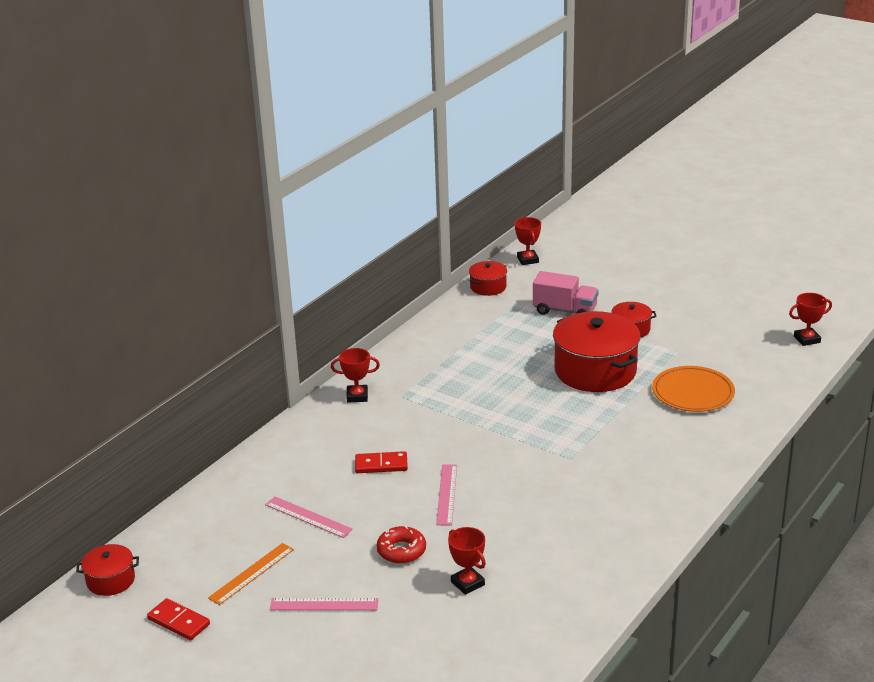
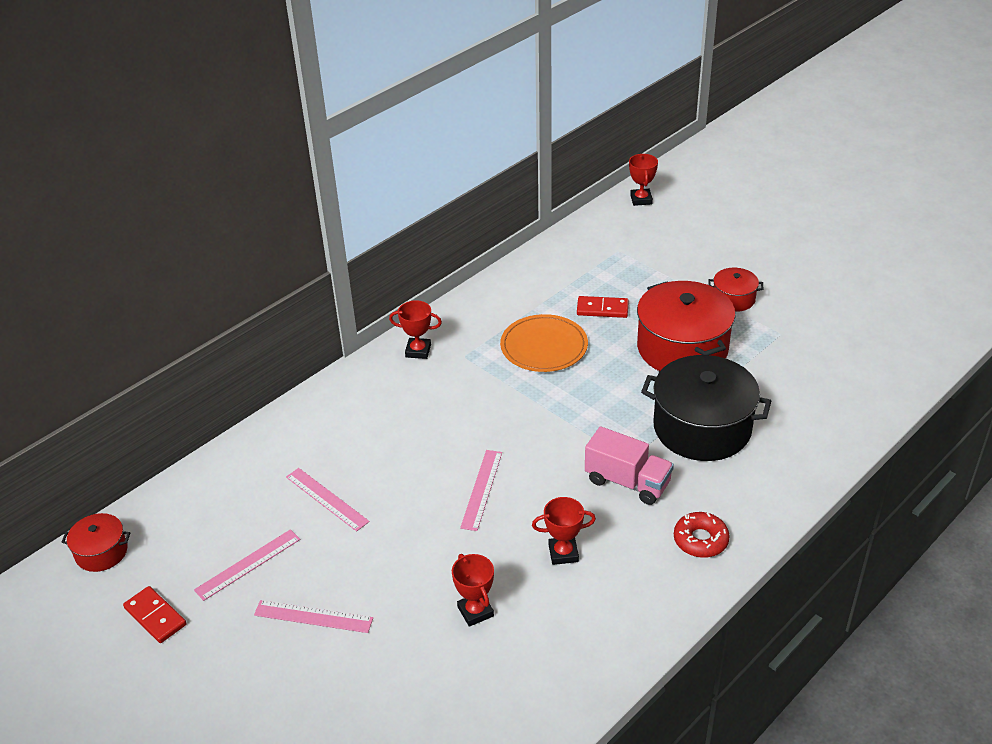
camera: 10 degrees right, 10 degrees up
(251, 573) = (248, 564): orange ruler -> pink ruler
(381, 465) = (421, 441): red domino -> red domino (602, 309)
(401, 551) = (414, 557): red donut -> red donut (700, 540)
(488, 287) = (590, 229): red pot -> none
(565, 311) = (666, 267): pink truck -> pink truck (627, 482)
(628, 428) = (702, 428): none -> black pot
(693, 392) = (785, 389): orange plate -> orange plate (544, 346)
(807, 339) = (931, 334): red trophy -> red trophy (563, 553)

